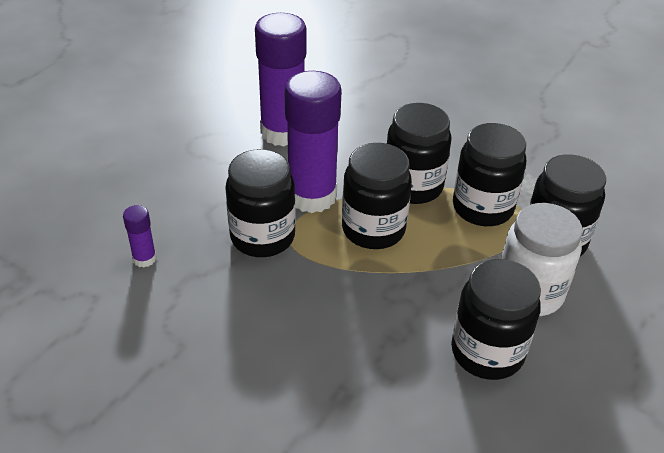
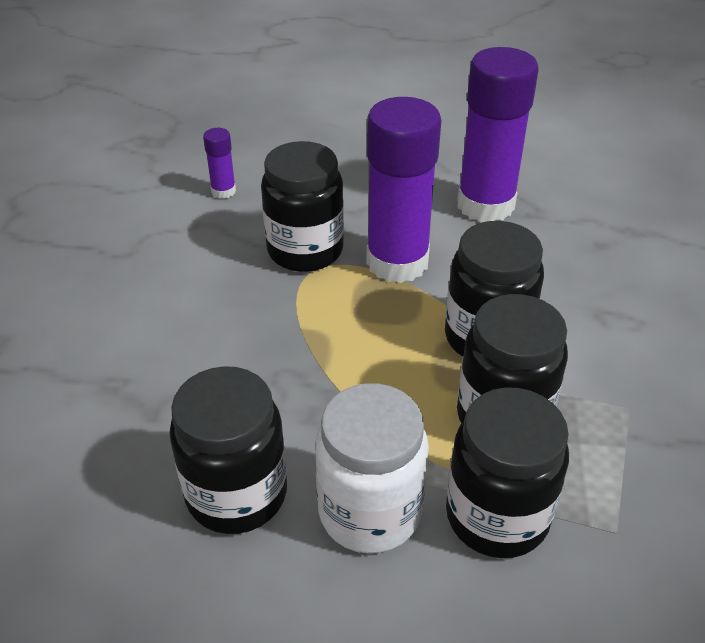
camera: 65 degrees right, 0 degrees up
(373, 229) = (380, 328): black jar -> none

